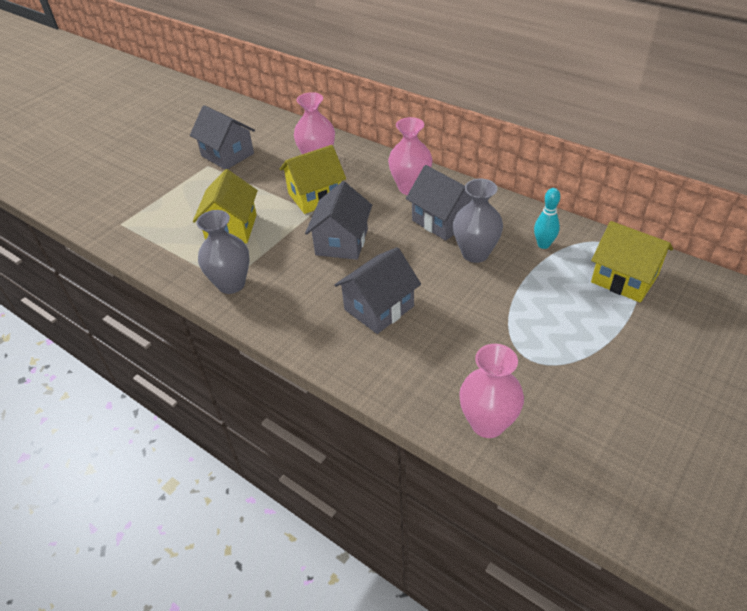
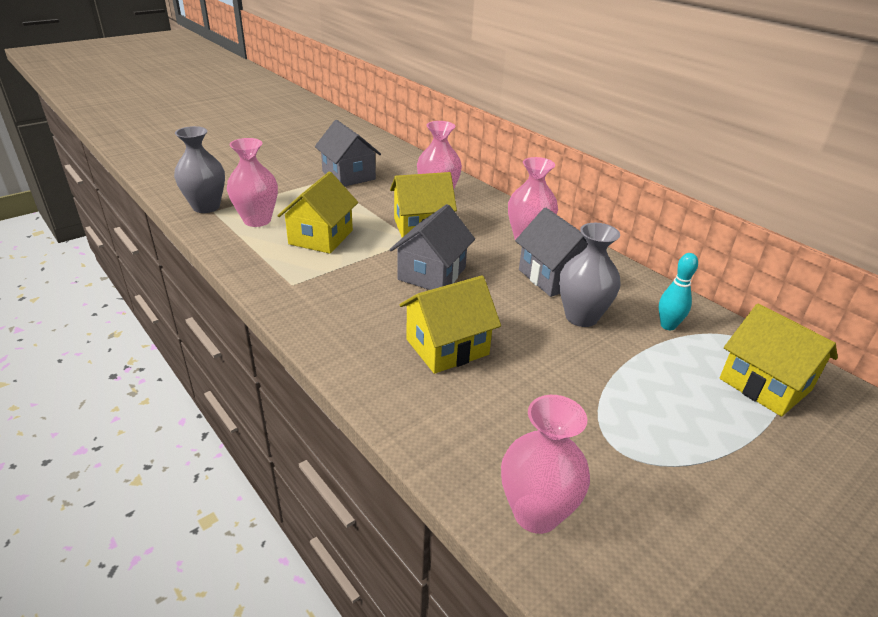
camera: 10 degrees right, 10 degrees down
(166, 224) = (257, 220): none -> pink vase
(231, 284) = (294, 287): grey vase -> grey vase (206, 207)
(379, 308) = (447, 347): grey house -> yellow house

